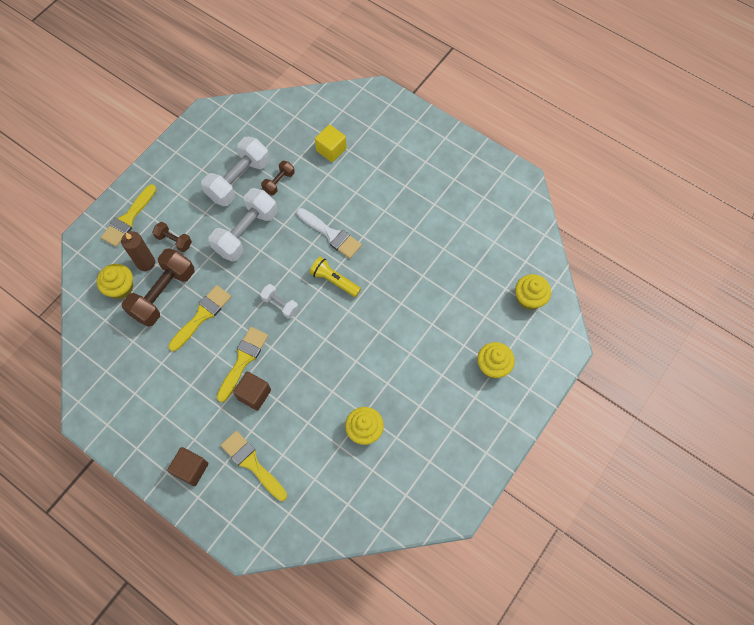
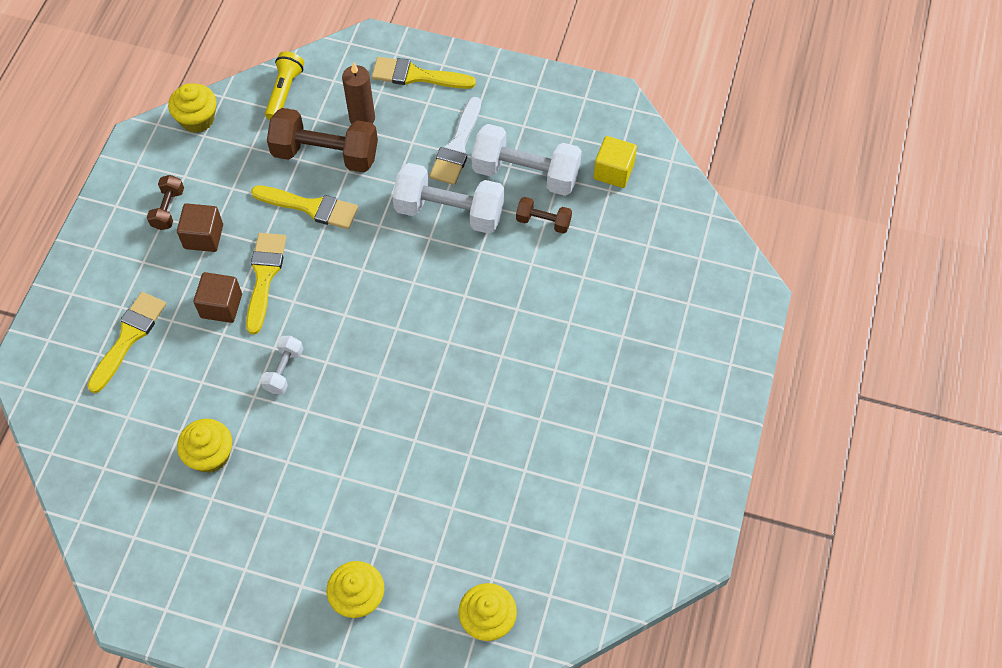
camera: 70 degrees right, 5 degrees down
(120, 288) = (318, 106): yellow cupcake -> yellow cupcake (197, 119)
(174, 241) = (405, 136): brown dumbbell -> brown dumbbell (168, 209)
(191, 469) = (104, 273): brown cube -> brown cube (203, 236)
(243, 360) = (264, 276): yellow brush -> yellow brush turned 90 degrees counterclockwise
(280, 304) = (358, 290): white dumbbell -> white dumbbell (284, 370)
(331, 150) = (625, 267): yellow cube -> yellow cube (613, 171)
(331, 235) = (487, 314): white brush -> white brush (457, 147)
(334, 281) = (417, 343): yellow flashlight -> yellow flashlight (284, 92)

